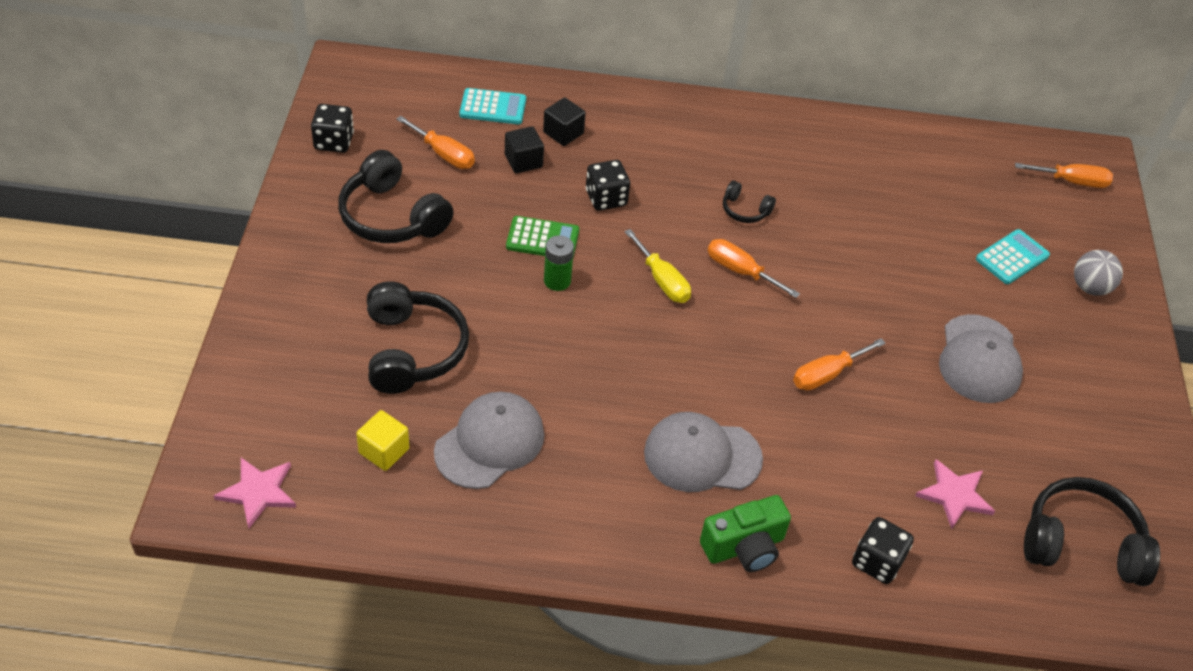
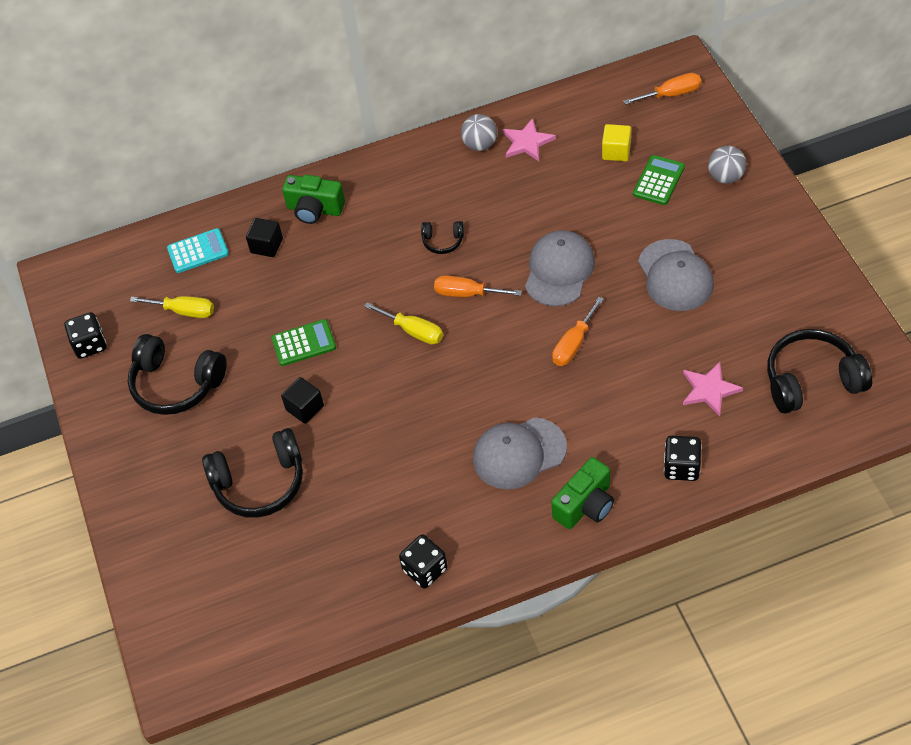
camera: 15 degrees left, 5 degrees up
(258, 492) = (215, 650): pink star -> pink star (527, 142)
(384, 451) = (288, 571): yellow cube -> yellow cube (616, 151)
(412, 350) = (260, 483): black headphones -> black headphones turned 105 degrees clockwise
(444, 154) = (184, 311): orange screwdriver -> yellow screwdriver
(490, 443) = (361, 524): grey cap -> grey cap (559, 270)
(523, 161) = (250, 285): black cube -> black cube (305, 408)
(557, 281) = (335, 372): green battery -> none
(606, 198) = (332, 285): black dice -> black dice (425, 570)
(632, 122) = (315, 209): none -> green camera
(837, 139) = (480, 145): none -> grey ball
(1012, 257) = (658, 181): turquoise calculator -> green calculator

